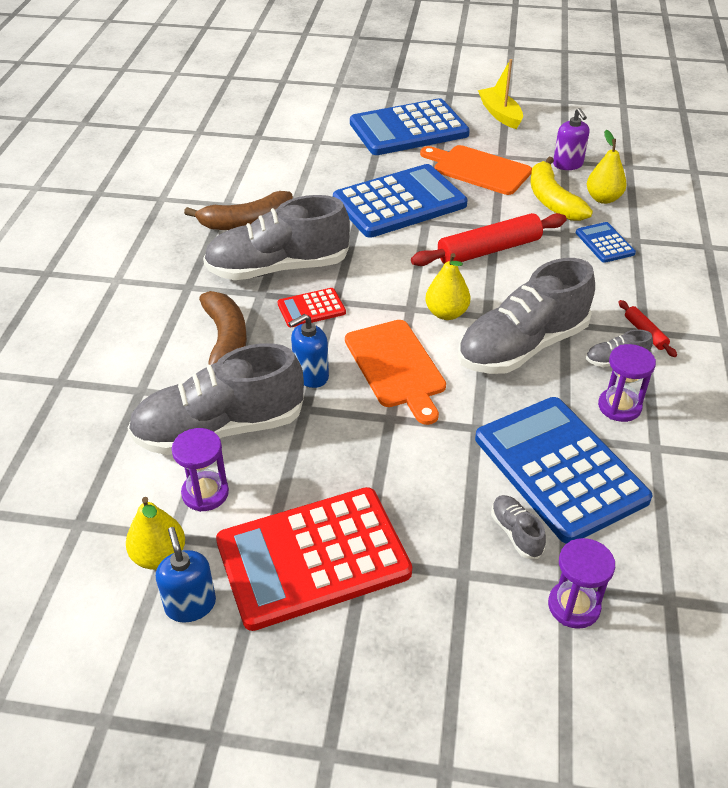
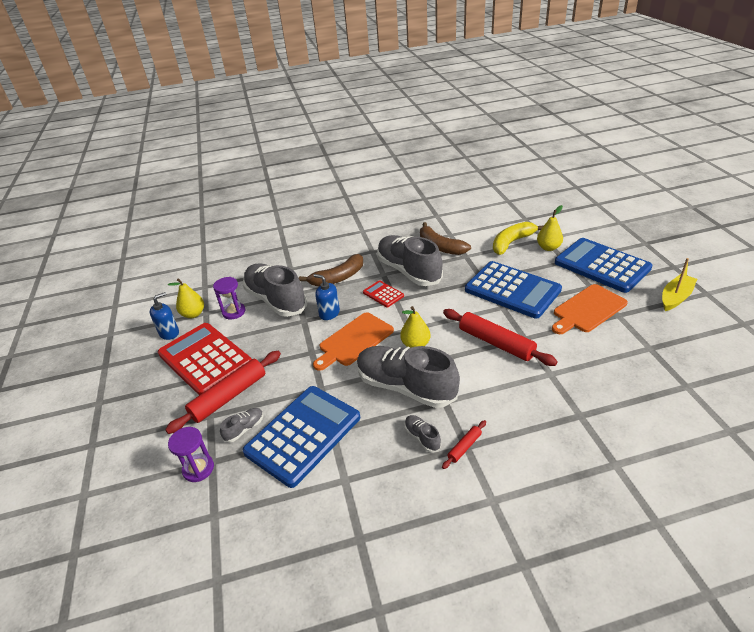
camera: 70 degrees right, 5 degrees down
(432, 540) = (229, 396): none -> red rolling pin
(478, 169) = (587, 309): orange cutting board -> orange cutting board turned 135 degrees counterclockwise
(552, 200) = (587, 356): yellow banana -> yellow banana (512, 242)
(568, 164) = (646, 351): purple soap dispenser -> none
(603, 198) = (619, 382): yellow pear -> yellow pear (548, 247)
(604, 243) = (558, 398): blue calculator -> none
(619, 406) = (375, 451): purple hourglass -> none

